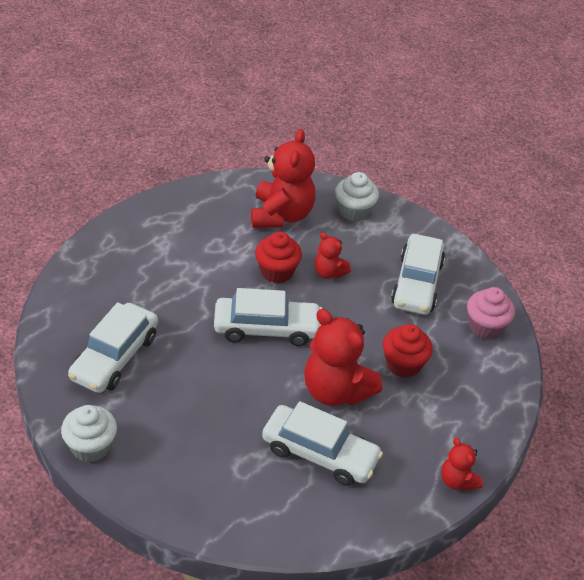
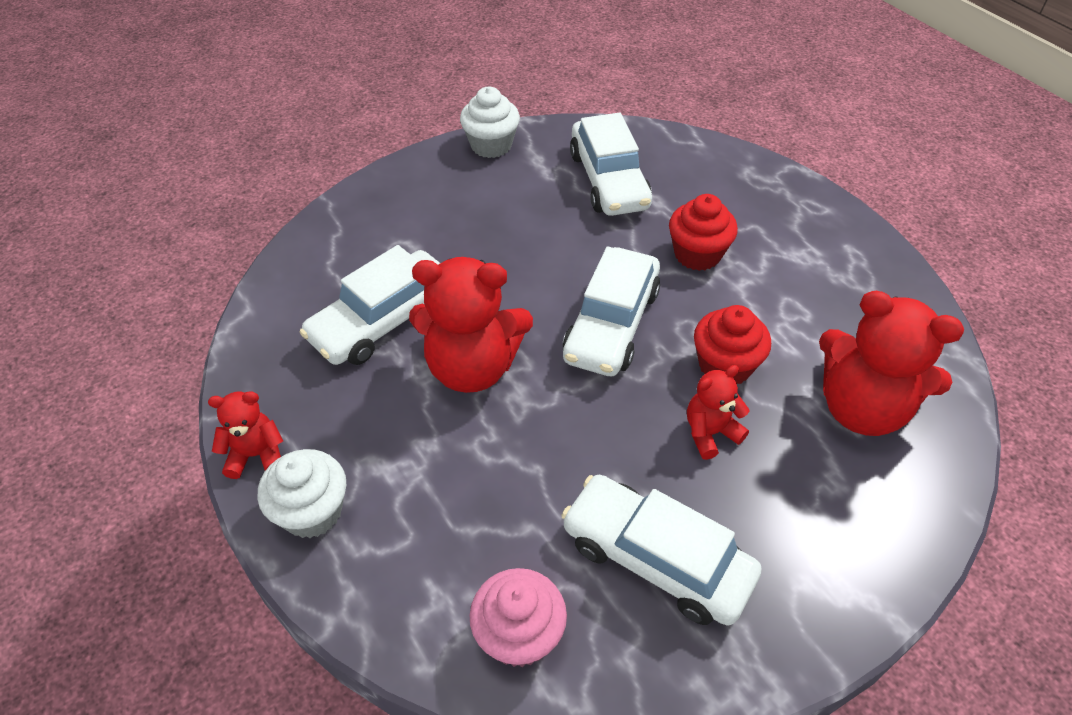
camera: 115 degrees right, 5 degrees up
(114, 357) = (608, 180): white car -> white car turned 150 degrees counterclockwise
(335, 391) = (472, 367): red teddy bear -> red teddy bear turned 150 degrees counterclockwise
(354, 211) = (868, 524): white cupcake -> white cupcake (312, 511)
(403, 364) = (485, 467): red cupcake -> red cupcake (697, 254)

